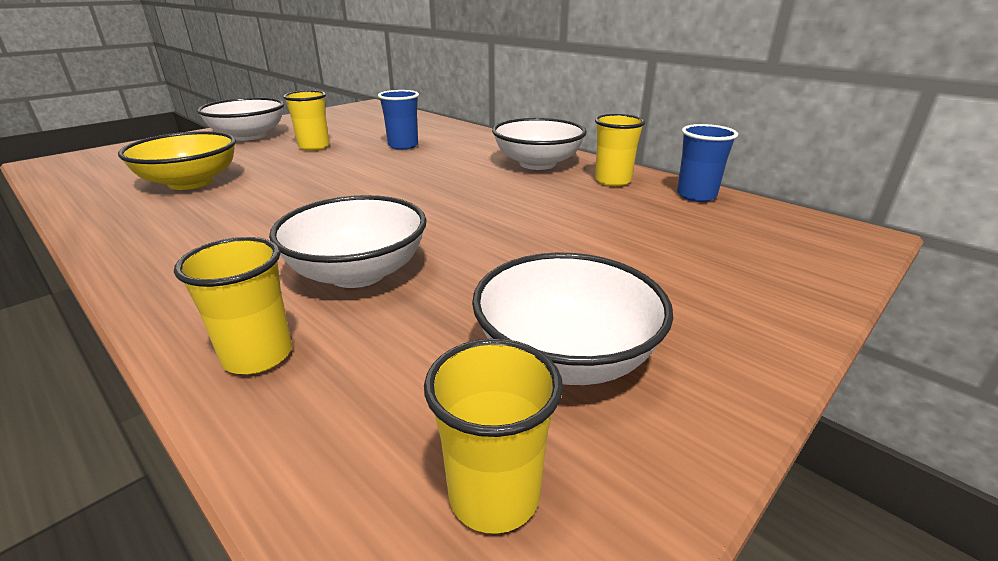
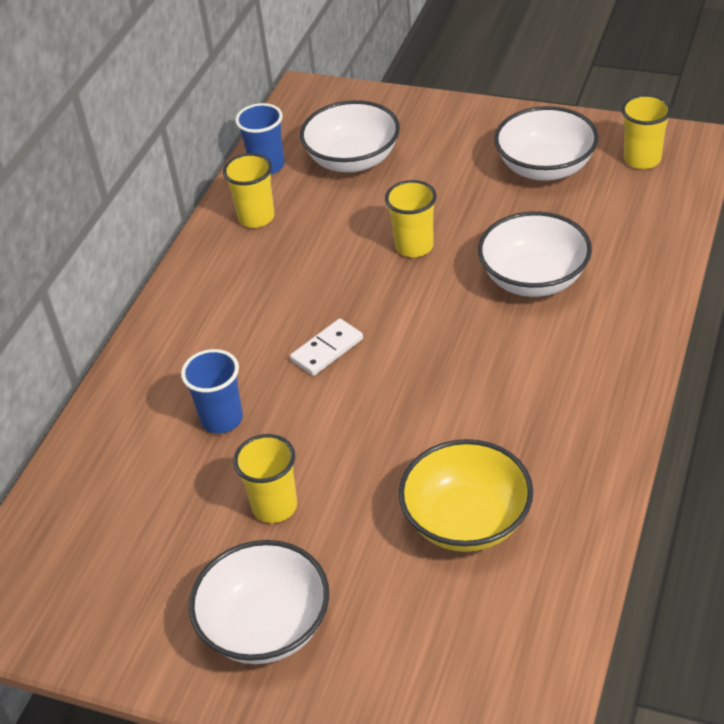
camera: 110 degrees left, 15 degrees up
(258, 356) = (640, 266): yellow cup -> yellow cup (414, 246)
(415, 176) = (327, 350): none -> white domino
(537, 164) = (231, 280): white bowl -> white bowl (353, 160)

